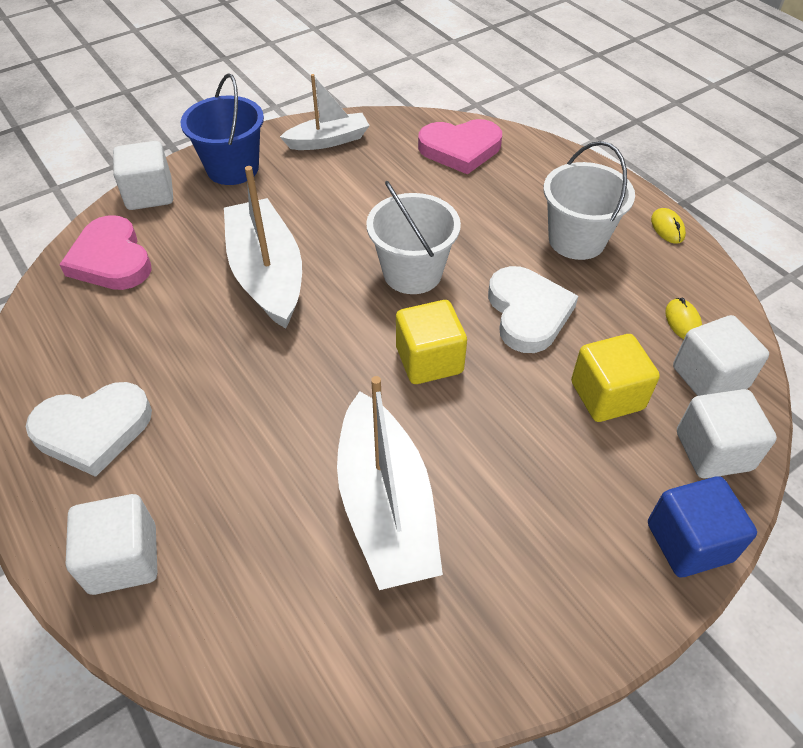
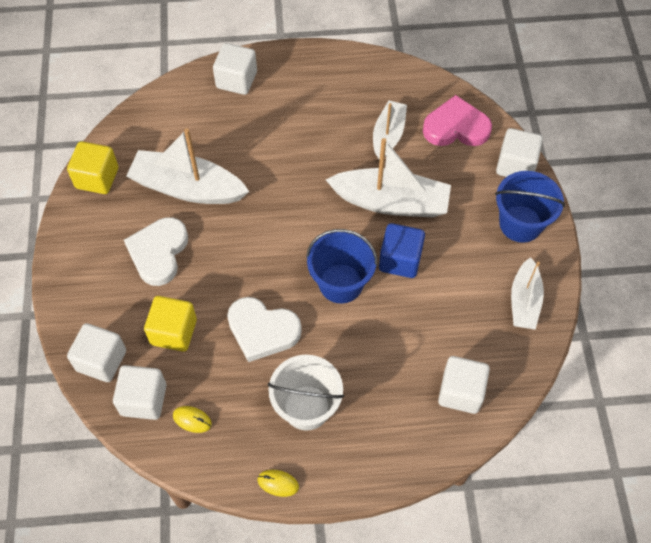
camera: 120 degrees right, 10 degrees up
(93, 430) = (321, 87): white heart -> white heart (158, 252)
(157, 317) = (388, 135): none -> white boat
(412, 273) = (341, 283): white bucket -> blue bucket
(429, 360) = (263, 254): yellow cube -> yellow cube (97, 178)
(460, 149) = (460, 392): pink heart -> white cube
(689, 542) = (69, 307): blue cube -> blue cube (400, 260)

